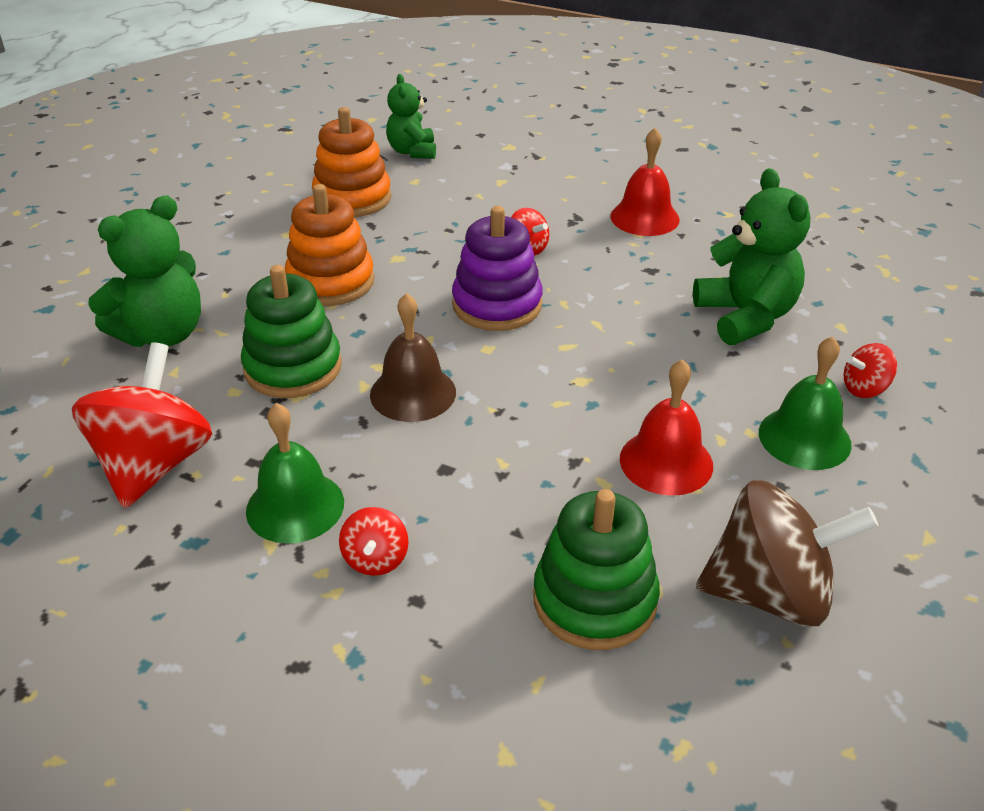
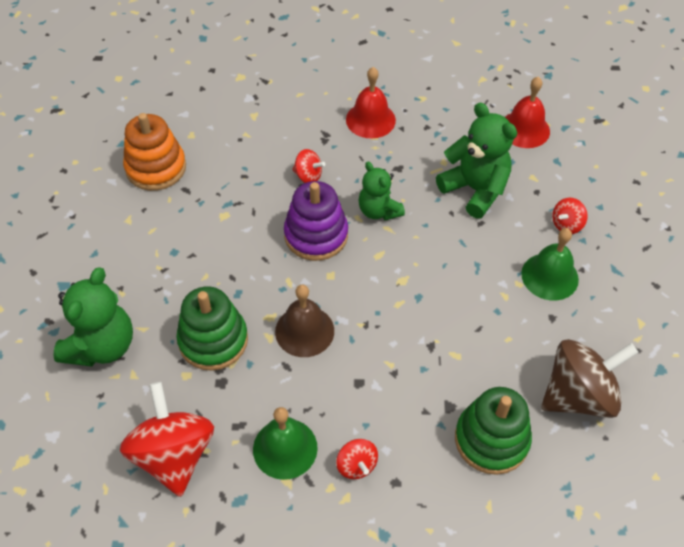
camera: 25 degrees left, 15 degrees up
(330, 281) = (191, 254): orange stacking toy -> none
(412, 151) = (171, 104): green teddy bear -> green teddy bear (378, 211)
(666, 462) = (482, 325): red bell -> red bell (524, 129)

